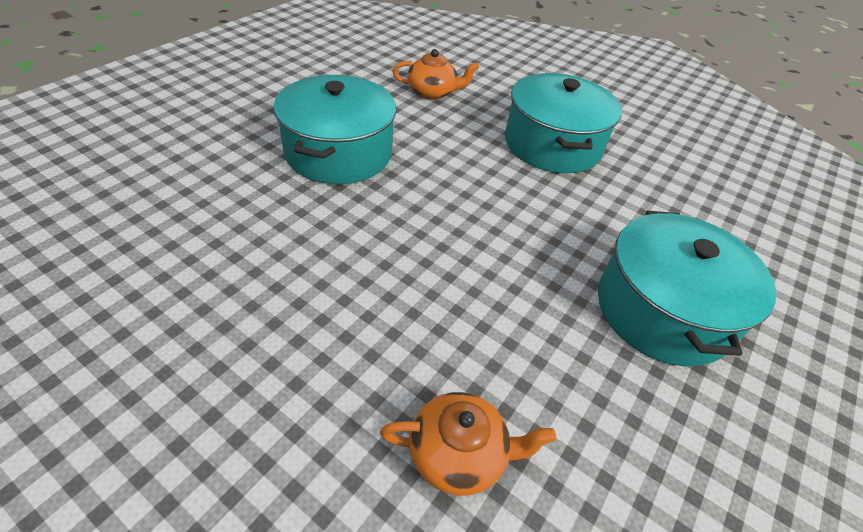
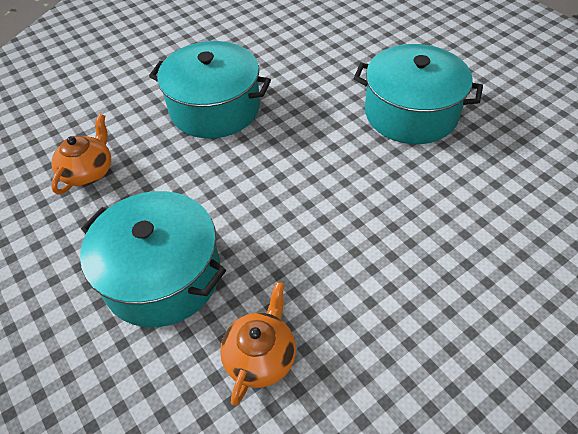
camera: 65 degrees left, 5 degrees up
(459, 454) = (513, 255): orange teapot -> orange teapot (260, 356)

